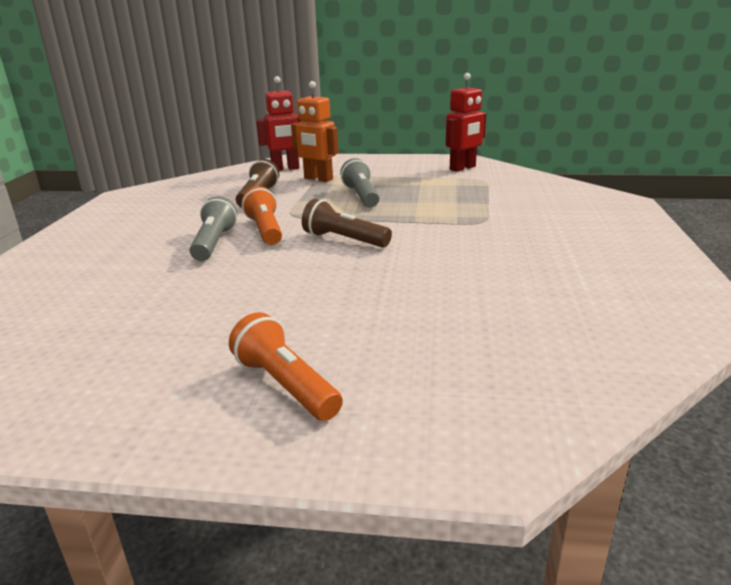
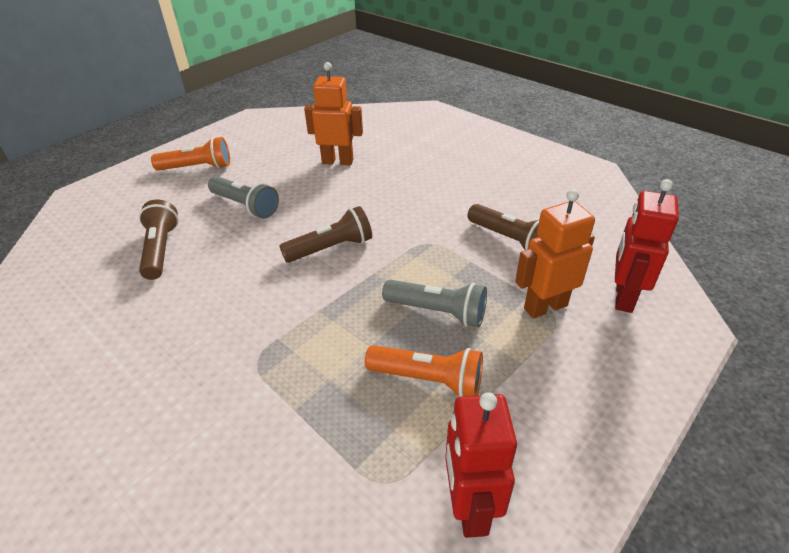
camera: 125 degrees right, 15 degrees up
(181, 290) = (337, 161): none -> orange robot
(214, 243) = (404, 188): grey flashlight -> grey flashlight (246, 206)
(265, 230) = (404, 217): orange flashlight -> orange flashlight (428, 379)
(463, 308) = (160, 249): none -> brown flashlight

